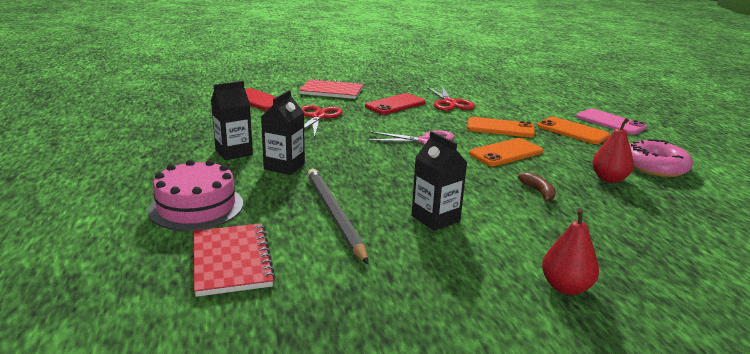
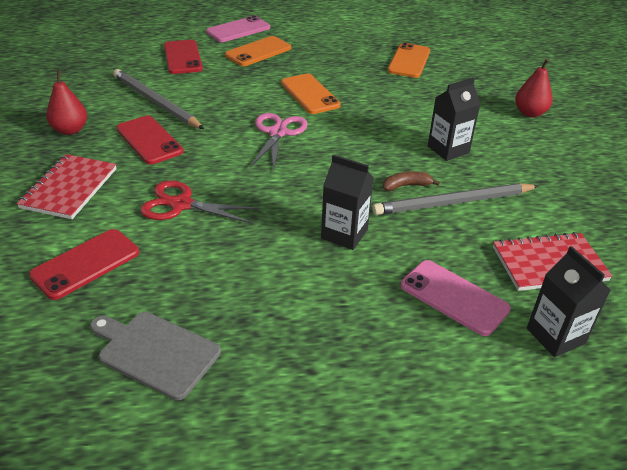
camera: 85 degrees left, 15 degrees up
(178, 119) = (155, 352): none -> grey cutting board
(196, 207) = (454, 297): pink cake -> pink phone
(234, 152) = (301, 278): black carton -> black carton (555, 336)
(450, 103) = (156, 102): red scissors -> grey pencil
(500, 128) = (244, 86): orange phone -> orange phone (409, 61)
(531, 106) = (183, 57): none -> red phone
(538, 192) = (392, 95): brown banana -> brown banana (406, 186)
(609, 179) = (364, 60): red pear -> red pear (70, 130)
(655, 167) = (340, 37): pink donut -> none

